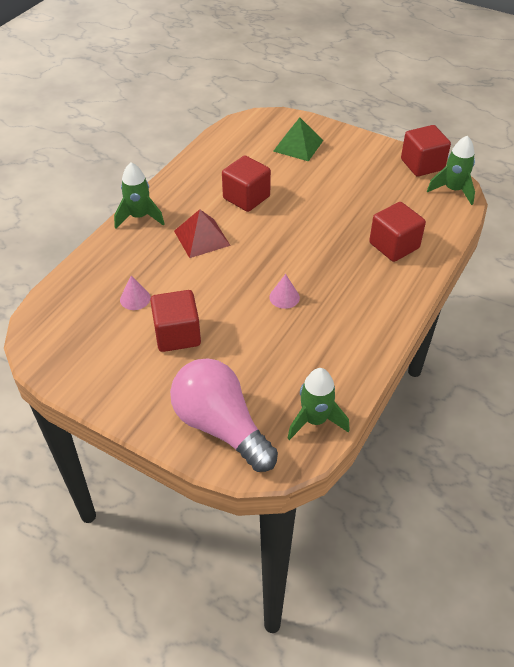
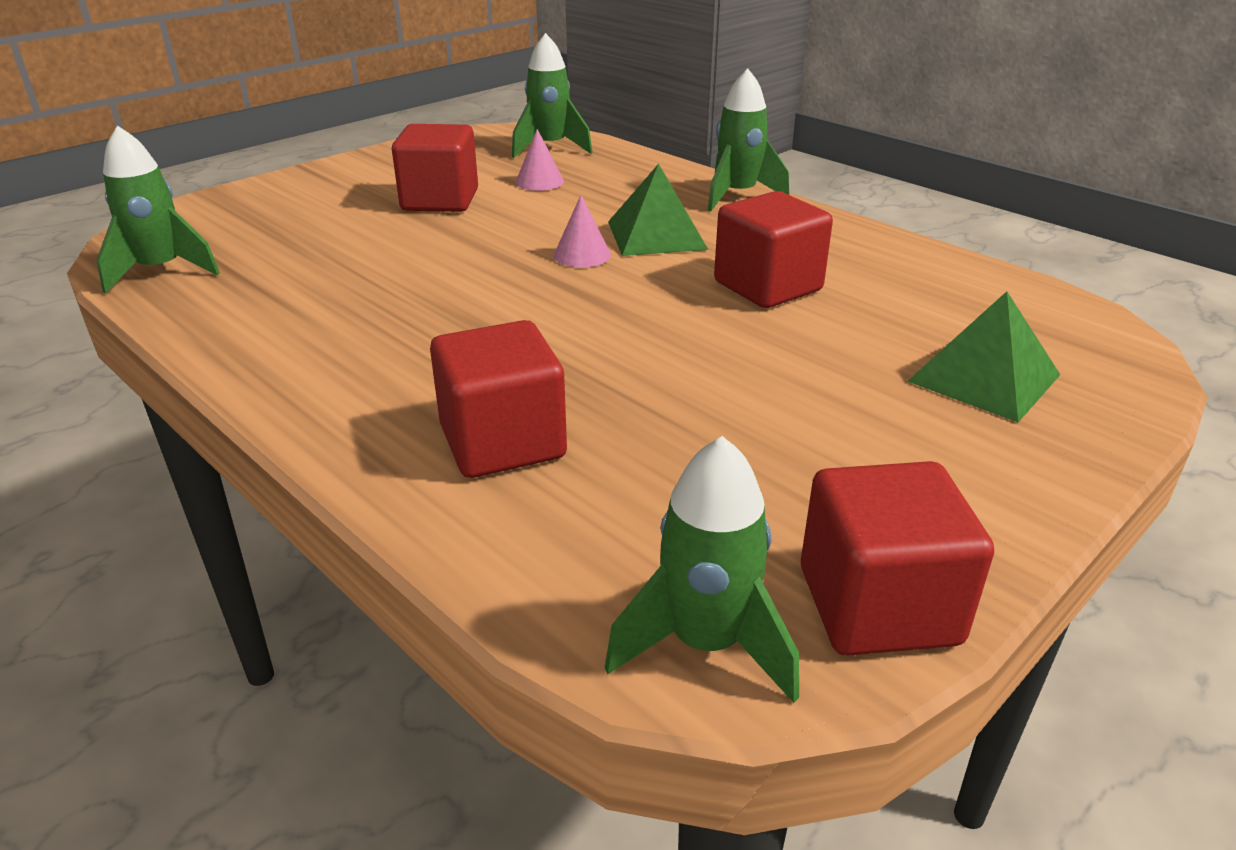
camera: 105 degrees right, 15 degrees down
(69, 309) = (550, 148): none -> green rocket
(202, 238) = (656, 235): red pyramid -> green pyramid
(220, 426) = (244, 211): pink light bulb -> none
(284, 297) = (446, 284): pink cone -> pink cone (582, 255)

